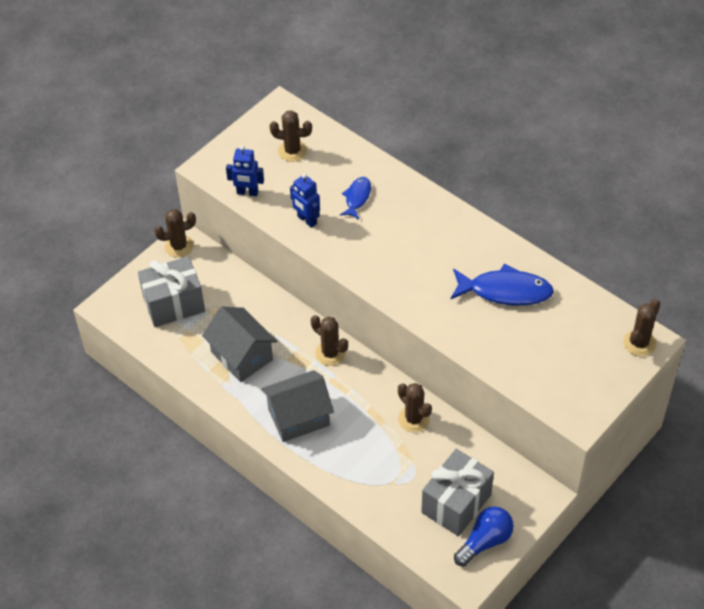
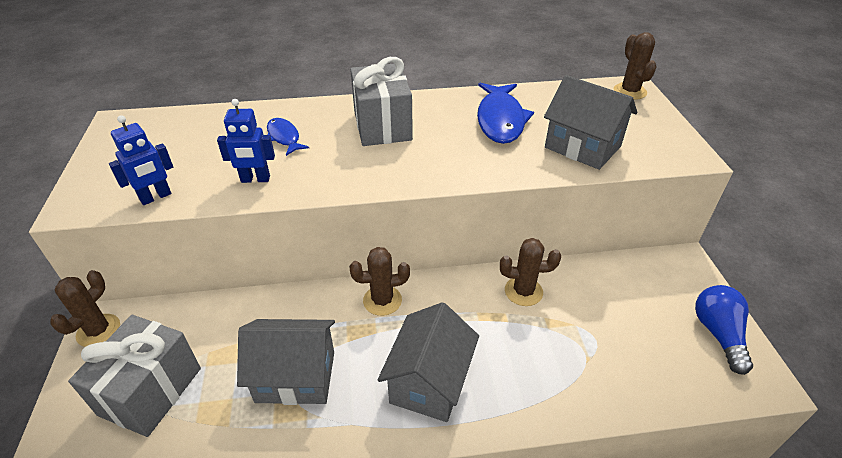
camera: 50 degrees left, 10 degrees down
(292, 151) = (170, 142): brown cactus -> none
(456, 503) = (653, 326): grey gift -> grey gift (382, 126)
(505, 291) = (500, 120): blue fish -> blue fish turned 135 degrees clockwise
(522, 355) = (582, 147): none -> grey house

